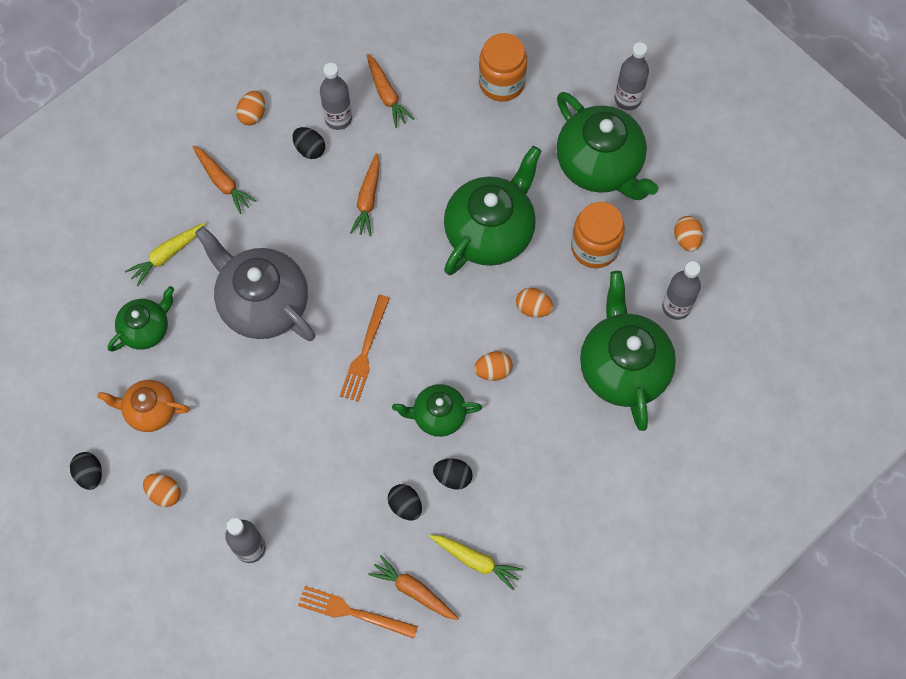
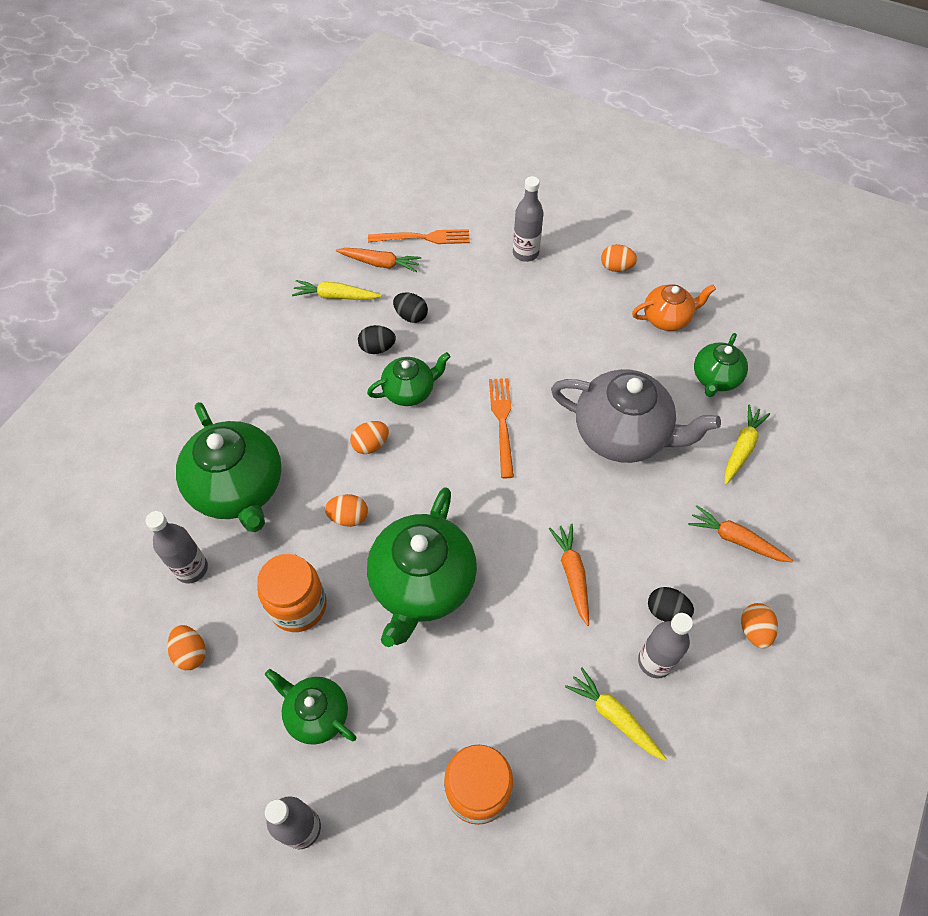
camera: 160 degrees right, 10 degrees down
(90, 474) = (684, 262): black egg -> none
(387, 94) = (614, 716): orange carrot -> yellow carrot
(600, 165) = (316, 714): green teapot -> green teapot, size x0.56

